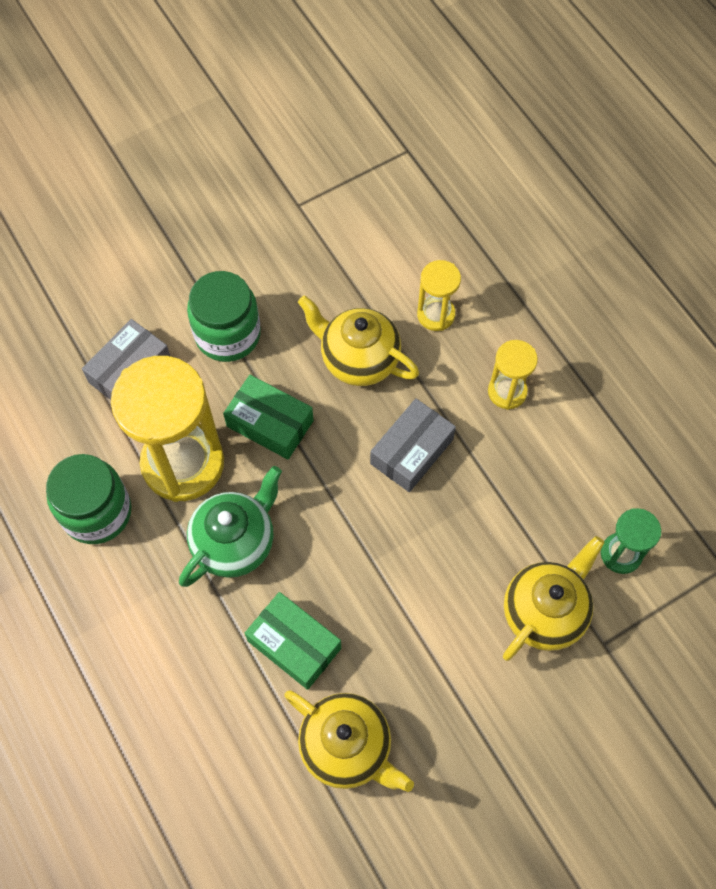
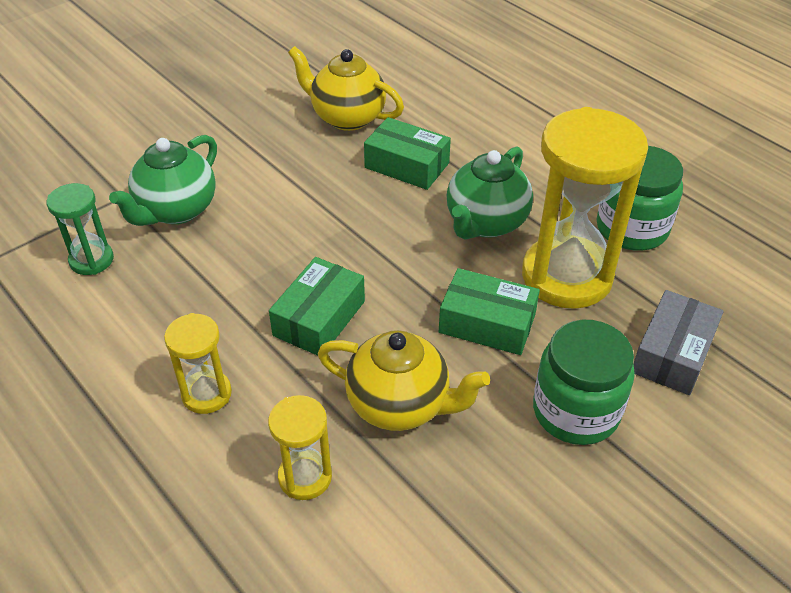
camera: 170 degrees right, 20 degrees down
(411, 451) = (319, 318): grey box -> green box
(544, 612) = (176, 210): yellow teapot -> green teapot

